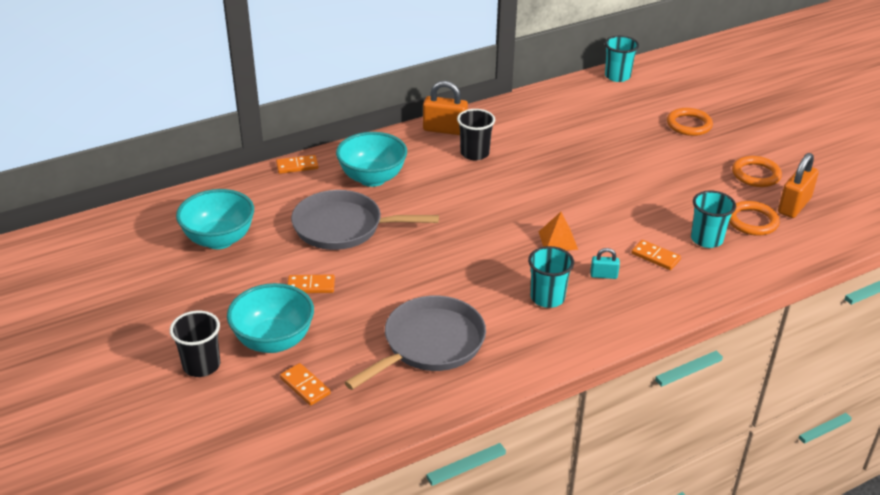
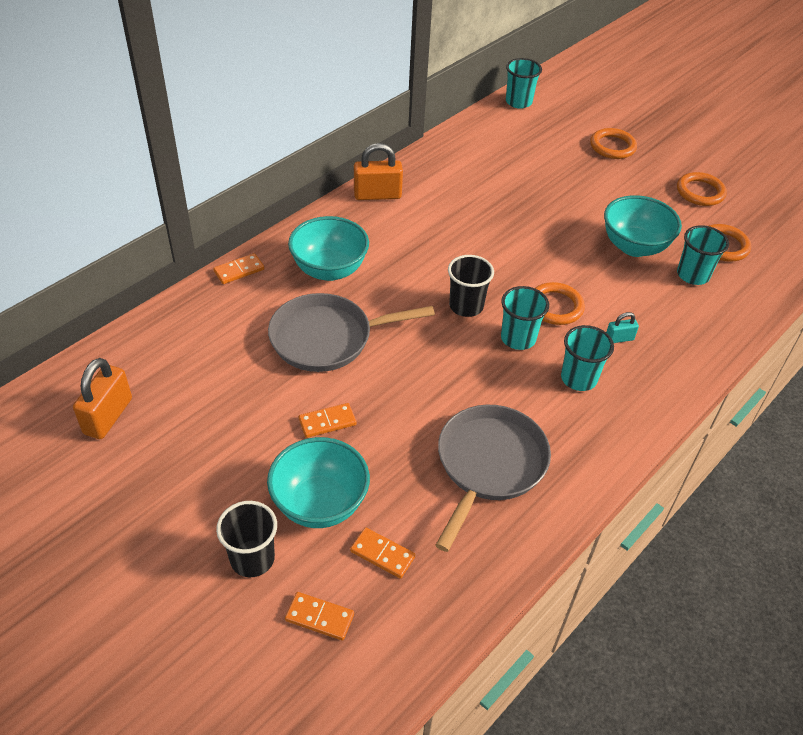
camera: 20 degrees left, 10 degrees up
(219, 240) = (194, 385): turquoise bowl -> turquoise bowl (634, 247)
(474, 153) = (422, 218): black cup -> black cup (466, 306)
(509, 258) = (518, 338): none -> turquoise cup
(558, 240) = (555, 306): orange pyramid -> orange ring
(655, 257) = (656, 306): orange domino -> orange domino (319, 617)
(794, 206) = (750, 220): orange padlock -> orange padlock (108, 416)

